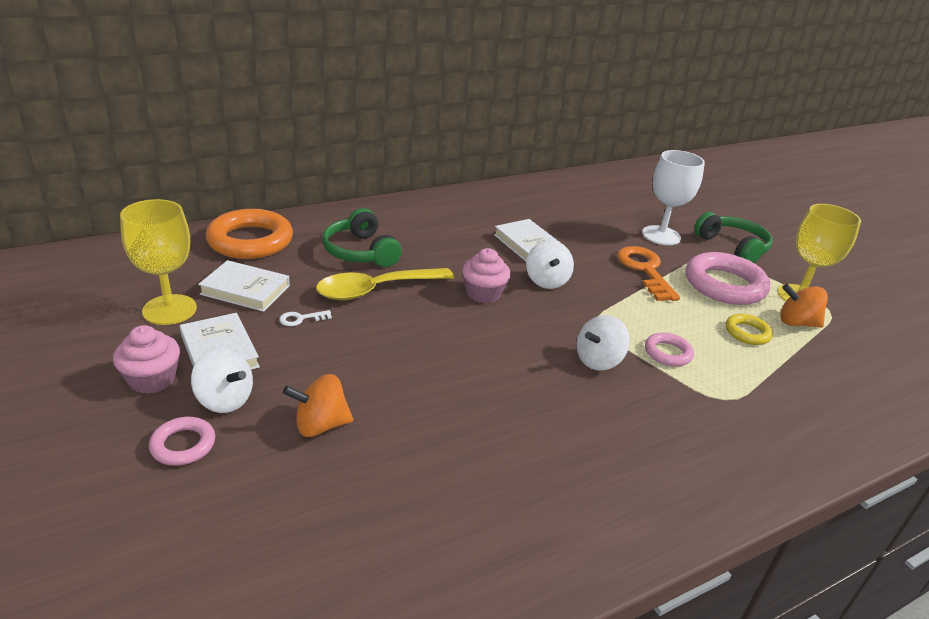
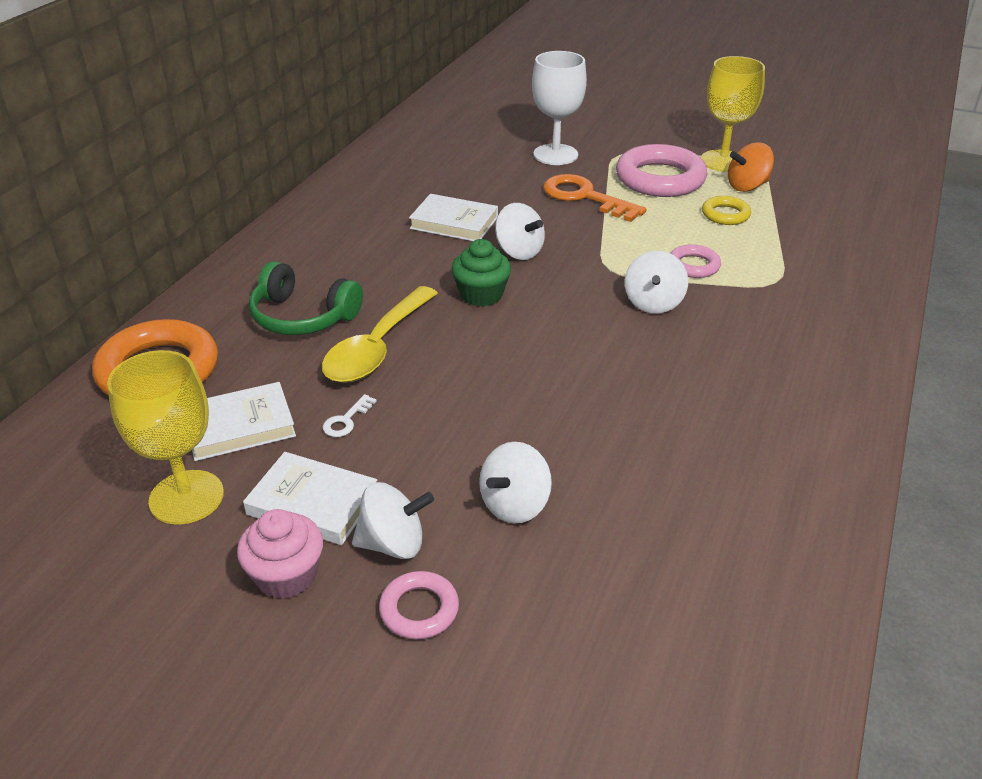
camera: 35 degrees left, 5 degrees up
(320, 425) = (515, 505): orange spinning top -> white spinning top
(483, 293) = (481, 294): pink cupcake -> green cupcake
(732, 247) = (624, 138): green headphones -> none

